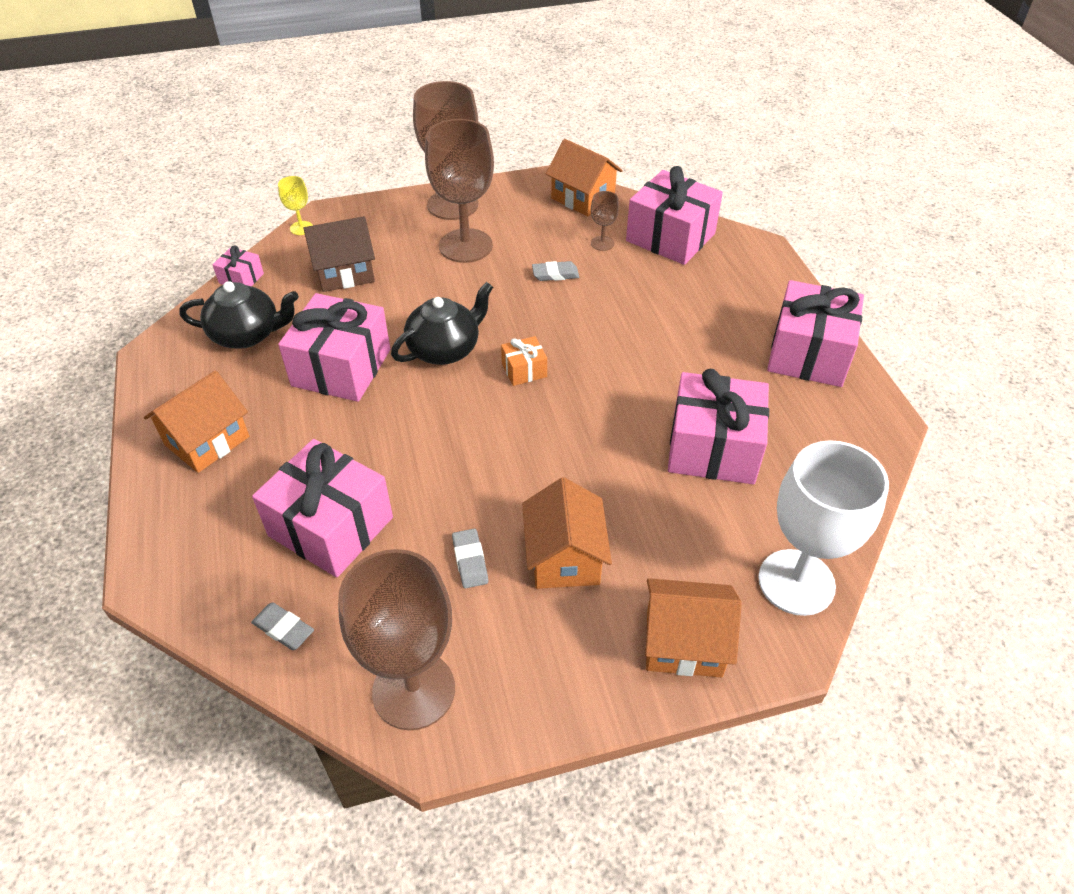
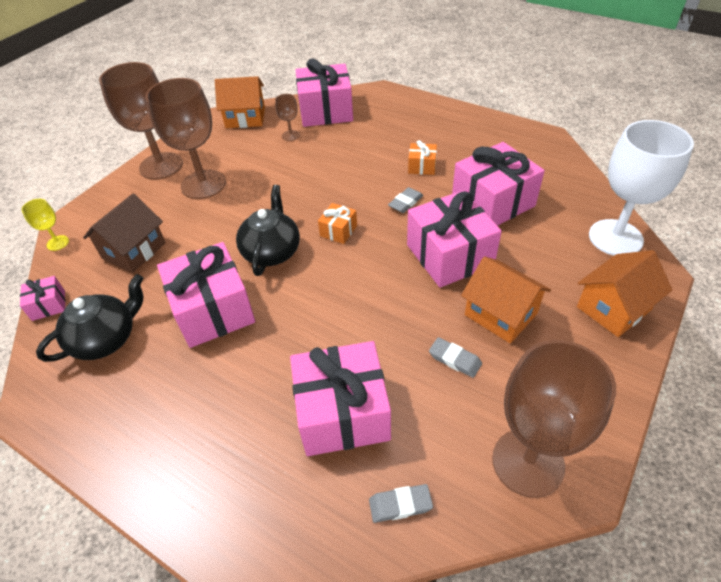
camera: 40 degrees left, 0 degrees up
(207, 441) = (170, 433): orange house -> none
(555, 274) = (285, 167): grey eraser -> grey eraser (405, 202)
(690, 360) = (422, 166): none -> orange gift
(808, 354) = (472, 128): pink gift -> pink gift (449, 255)

